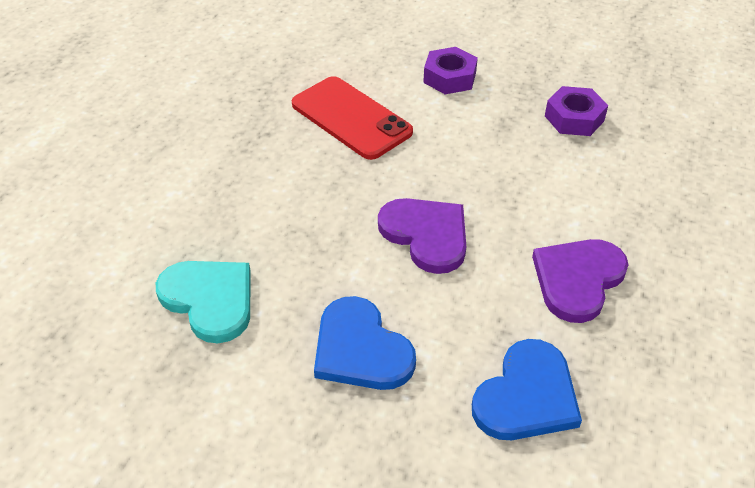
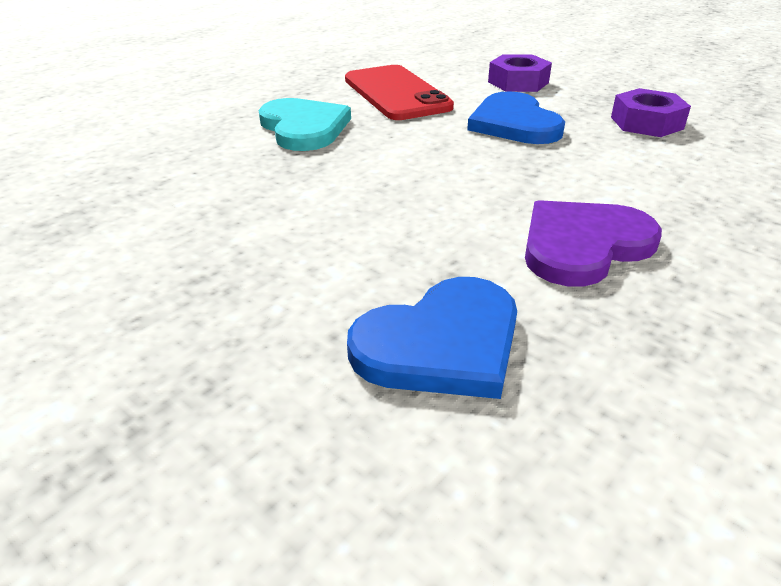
camera: 20 degrees right, 10 degrees down
(210, 299) = (141, 184): turquoise heart -> turquoise heart (304, 128)
(360, 349) = (260, 252): blue heart -> blue heart (514, 123)
(426, 235) = (413, 178): purple heart -> none

